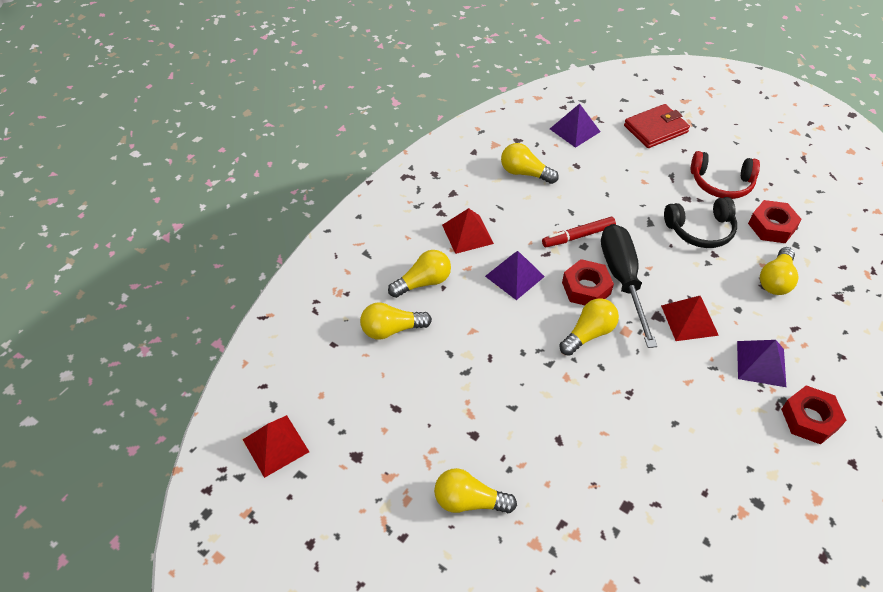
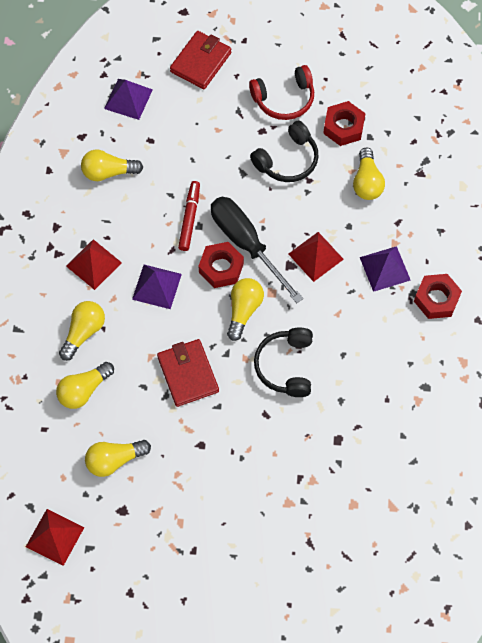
camera: 30 degrees left, 15 degrees up
(469, 501) = (225, 498): yellow light bulb -> yellow light bulb (114, 460)
(499, 363) = (188, 374): none -> red wallet
(578, 236) = (189, 218): red marker -> red marker turned 150 degrees clockwise
(605, 404) = (285, 366): none -> black headphones

